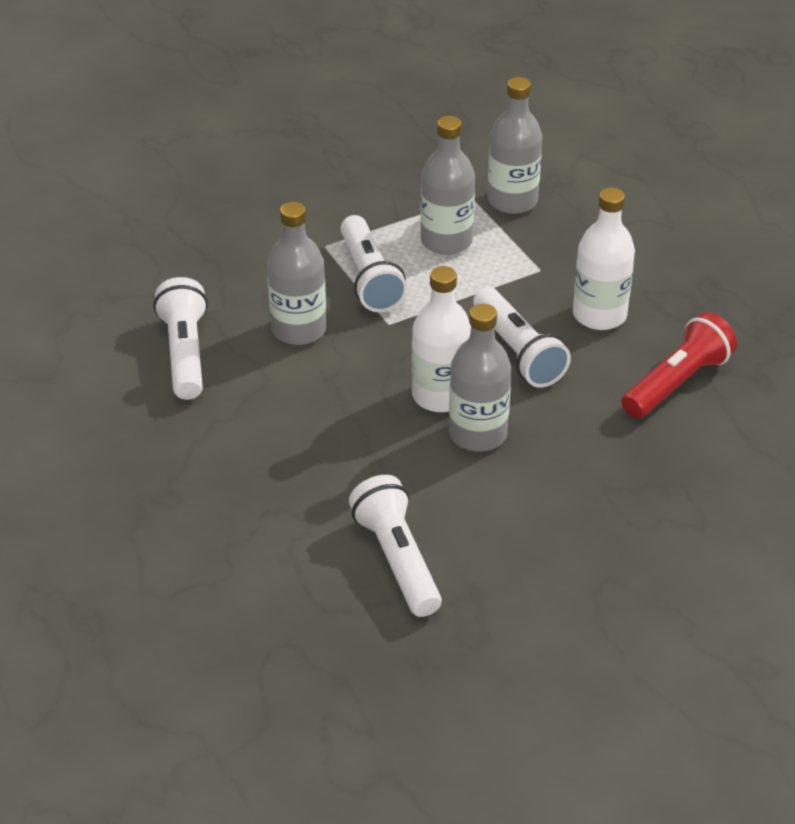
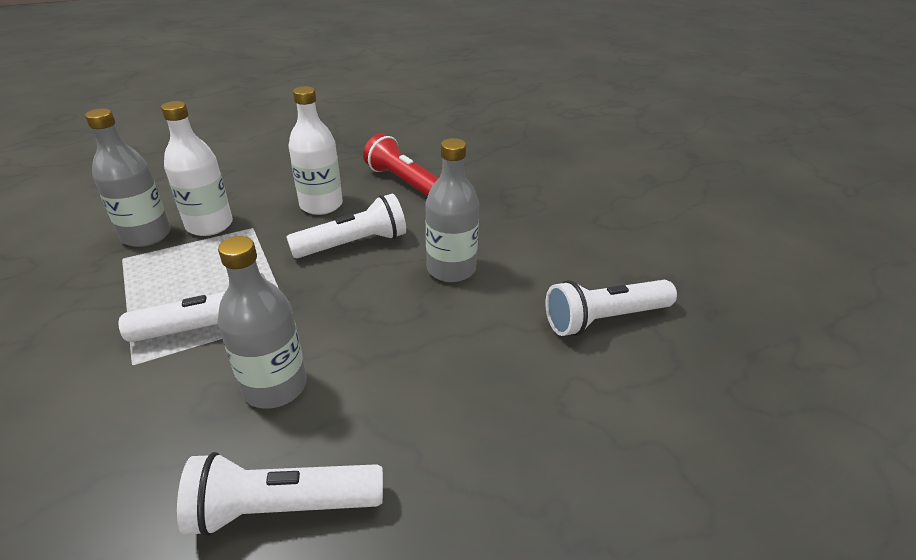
camera: 90 degrees left, 5 degrees down
(440, 395) = (401, 287): white bottle -> white bottle (209, 225)
(446, 241) = (181, 275): grey bottle -> none

